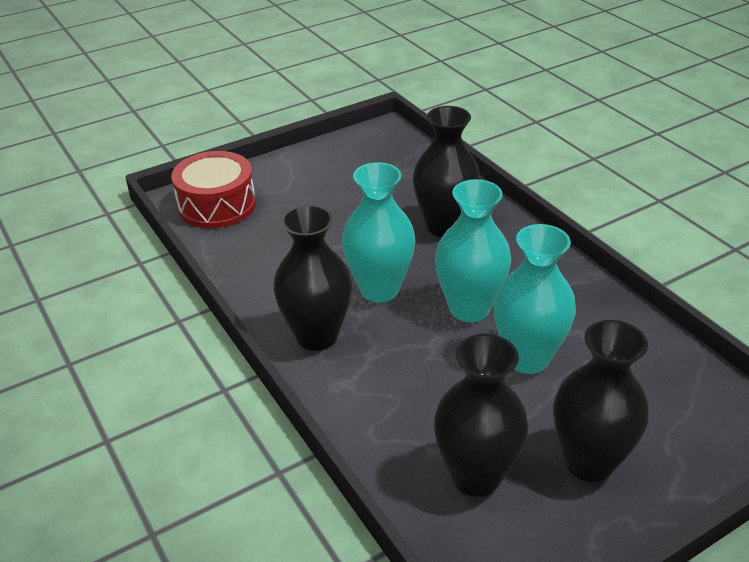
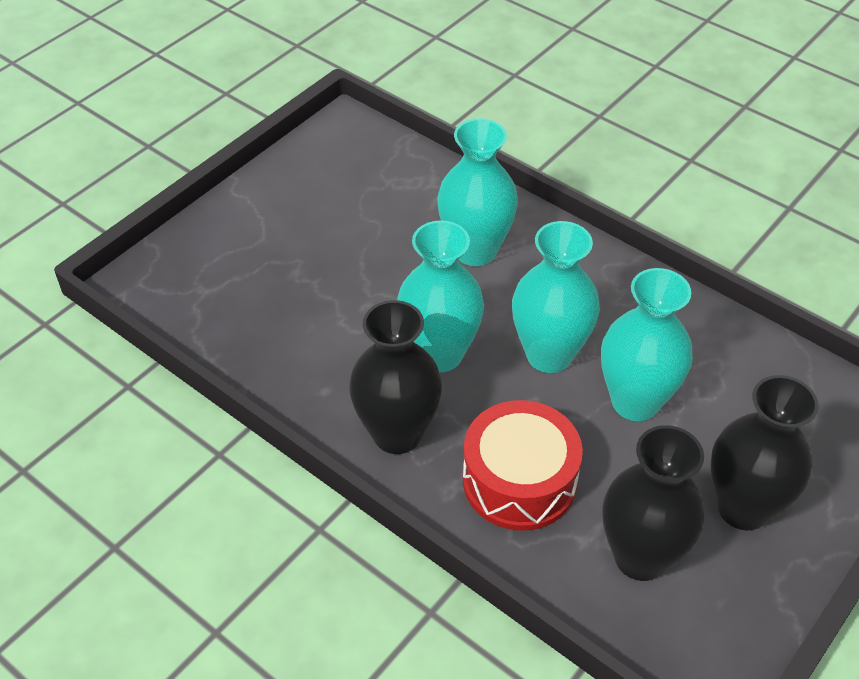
camera: 20 degrees left, 10 degrees up
(217, 205) = (187, 282): red drum -> red drum (519, 481)
(444, 226) = (475, 251): black vase -> turquoise vase

